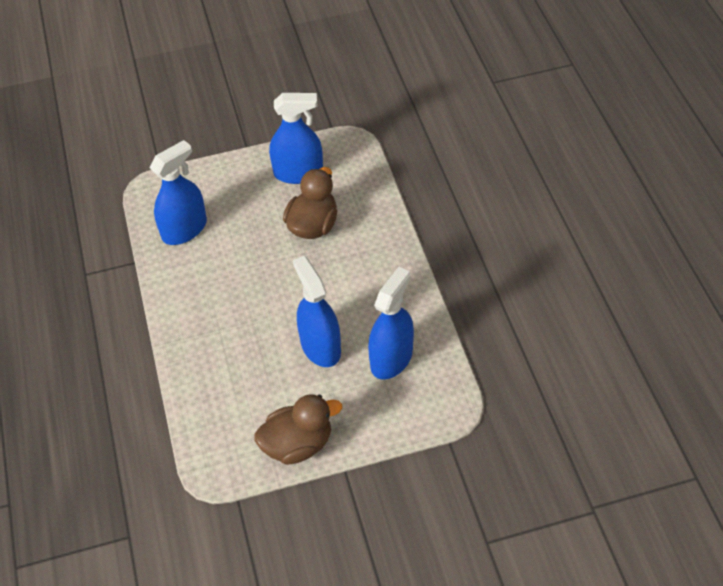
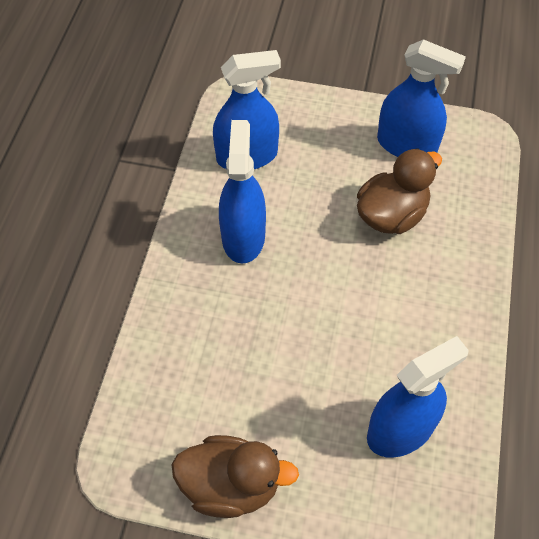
camera: 25 degrees right, 5 degrees up
(320, 346) = (323, 371): blue spray bottle -> blue spray bottle (243, 237)

